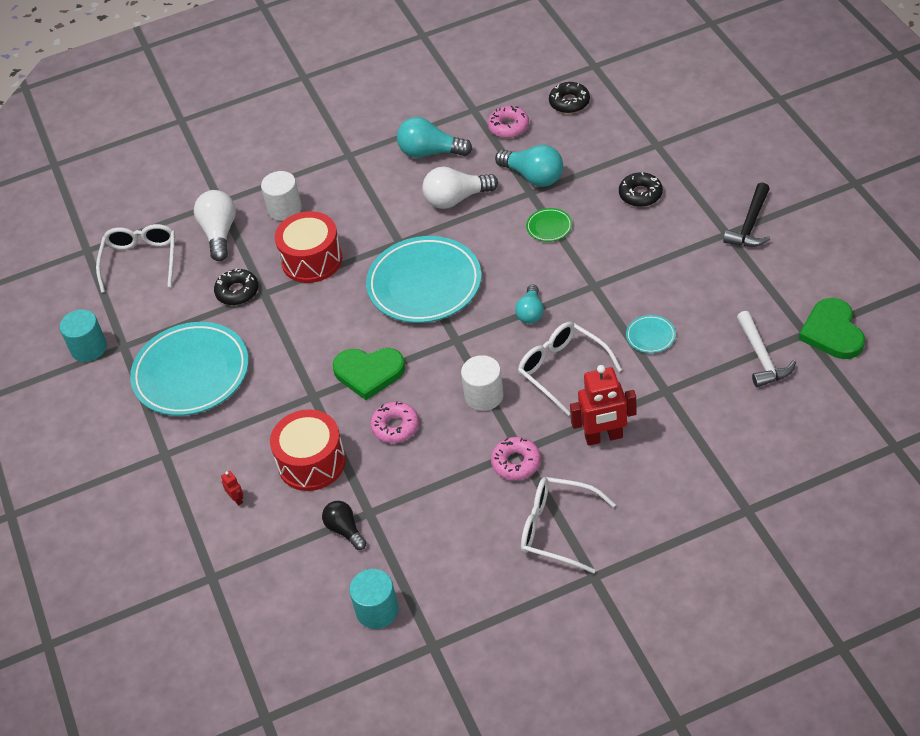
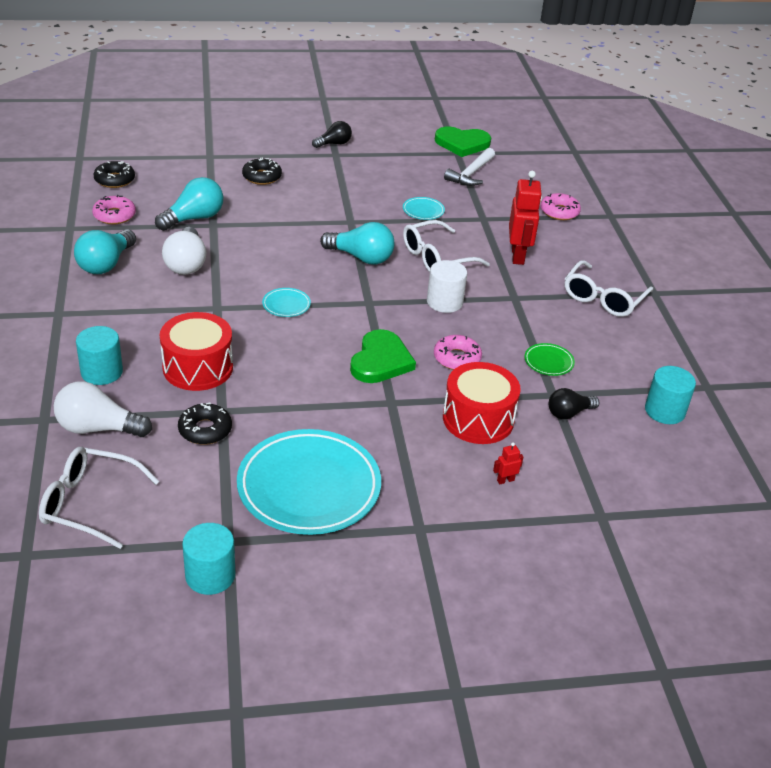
camera: 85 degrees left, 10 degrees down
(285, 209) = (102, 372): white cylinder -> turquoise cylinder
(424, 284) = (286, 305): turquoise plate -> turquoise plate, size x0.41
(516, 463) = (527, 302): pink donut -> pink donut (559, 212)
(530, 312) = (361, 257): turquoise light bulb -> turquoise light bulb, size x1.58
(549, 227) = (264, 225): green plate -> green plate (548, 362)
(750, 225) = (334, 144): black hammer -> black light bulb
(762, 357) = (471, 174): white hammer -> white hammer turned 120 degrees clockwise

